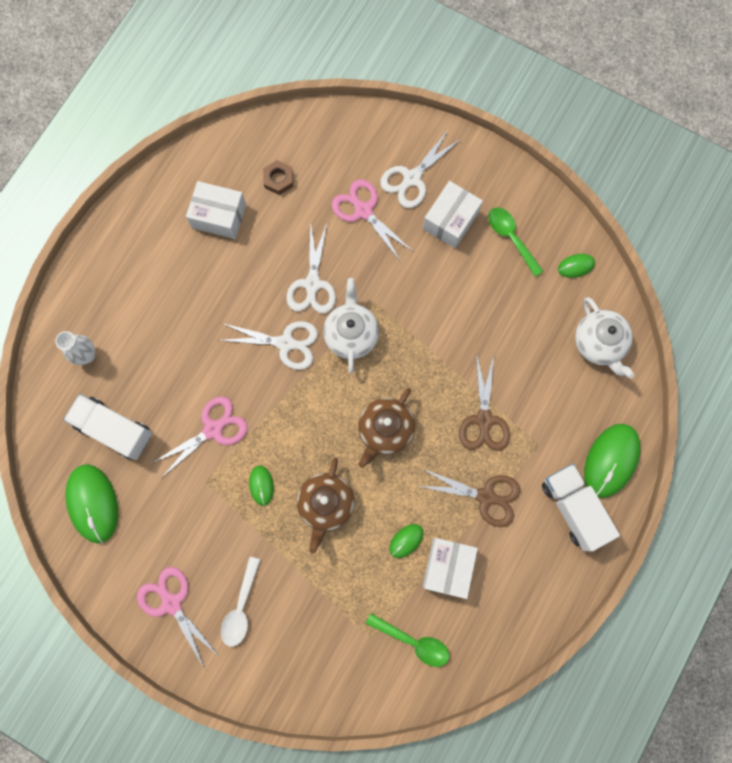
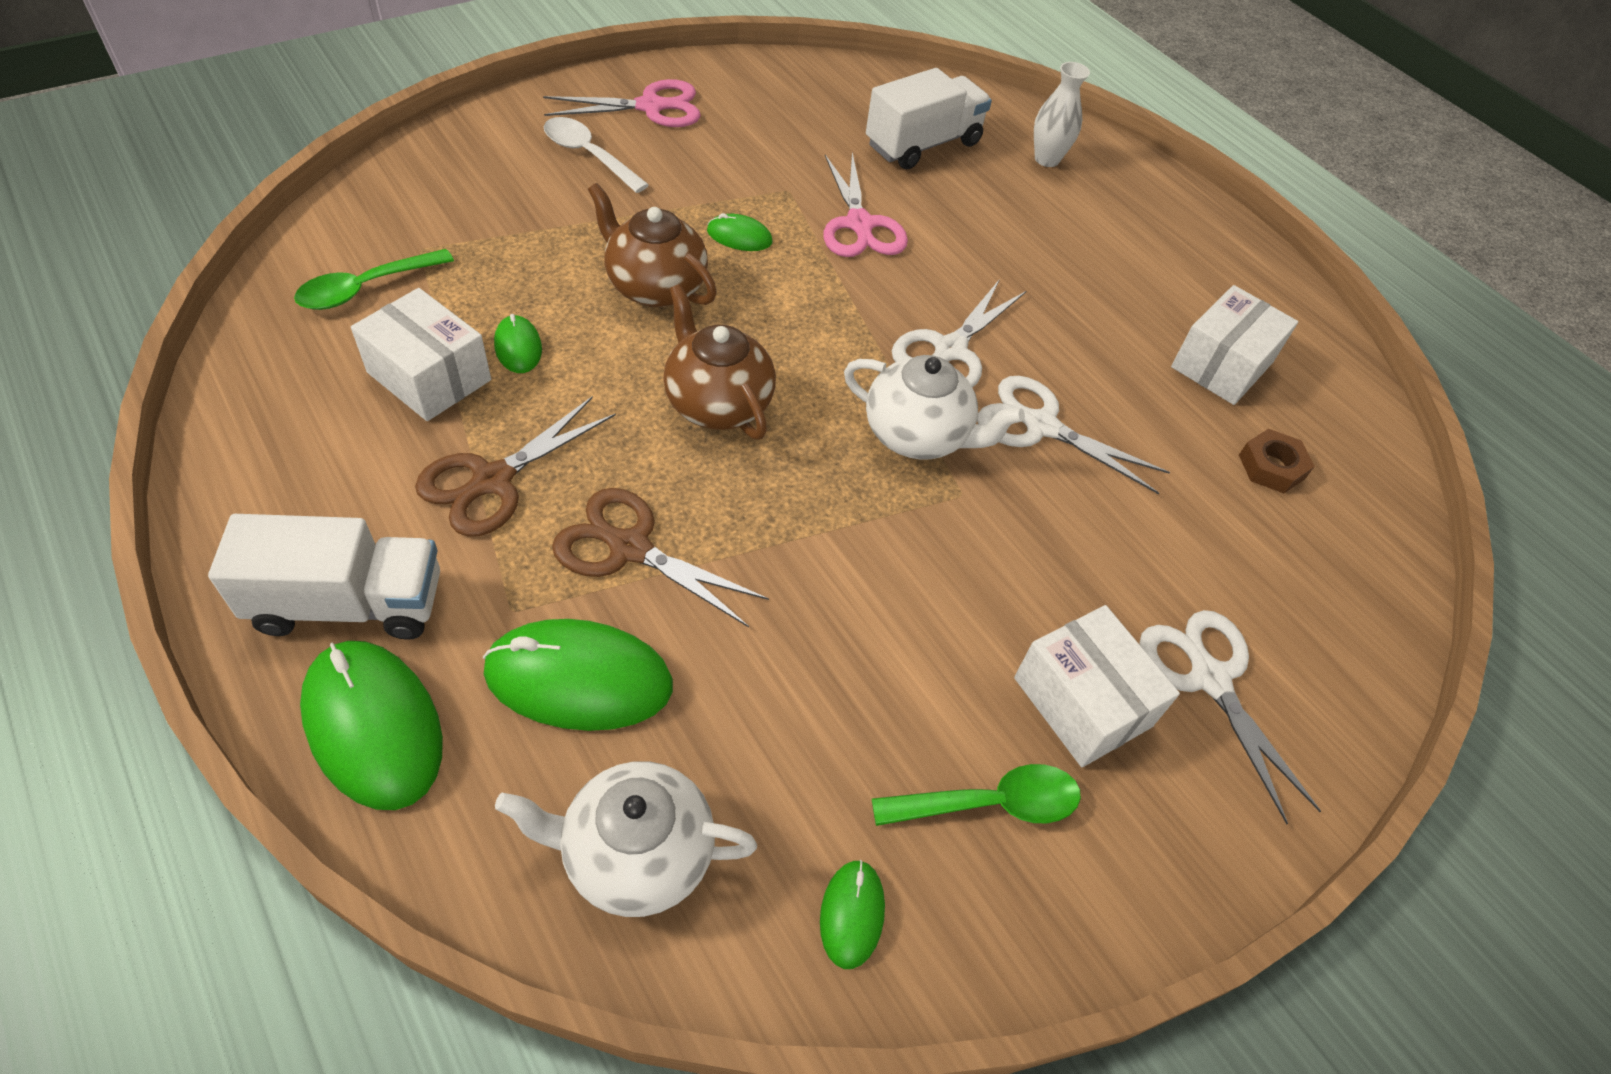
camera: 110 degrees right, 25 degrees down
(93, 503) = (834, 96): green mouse -> green mouse (579, 679)
(363, 211) = (1161, 562): pink scissors -> none

